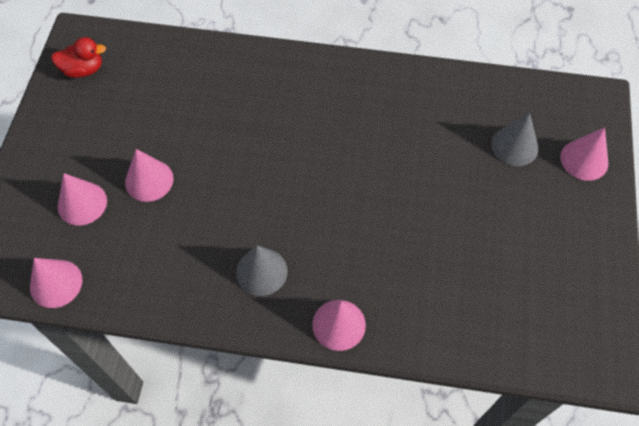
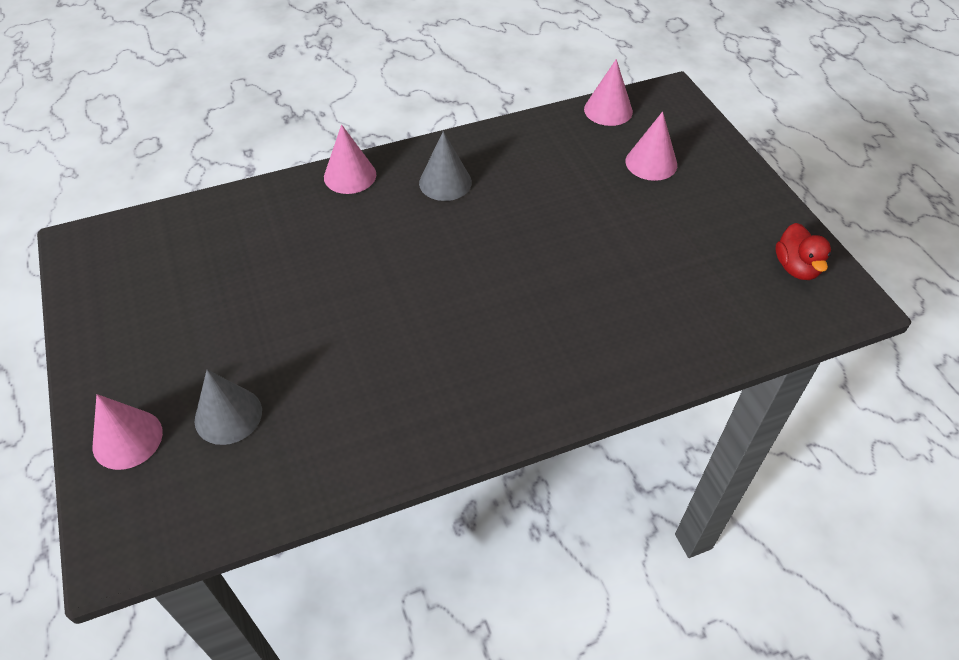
camera: 150 degrees right, 10 degrees down
(83, 70) = (796, 267): red duck -> red duck turned 60 degrees counterclockwise
(149, 180) = (613, 203): pink cone -> none

